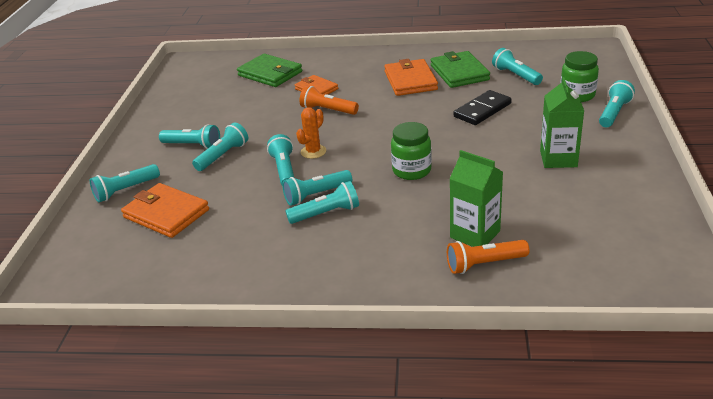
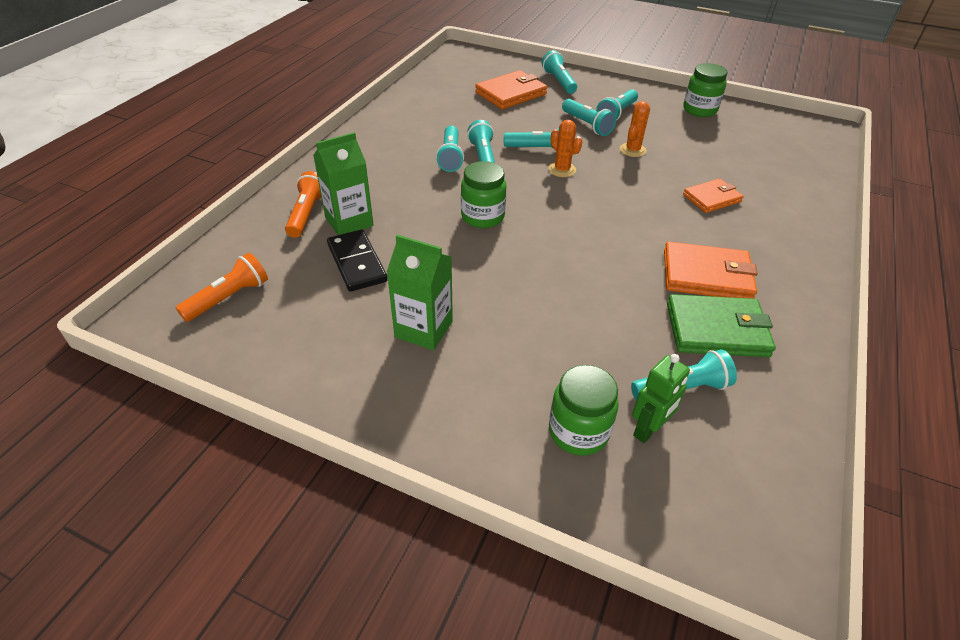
camera: 105 degrees right, 10 degrees up
(169, 110) = (699, 110): none -> green jar
(260, 127) = (632, 150): none -> orange cactus
(270, 73) = (770, 175): green wallet -> none
(328, 110) = (650, 195): orange flashlight -> orange flashlight (228, 298)
(482, 110) = (585, 311): black domino -> black domino (357, 263)
(554, 79) = (648, 430): none -> green robot
(614, 113) = (497, 447): turquoise flashlight -> none

